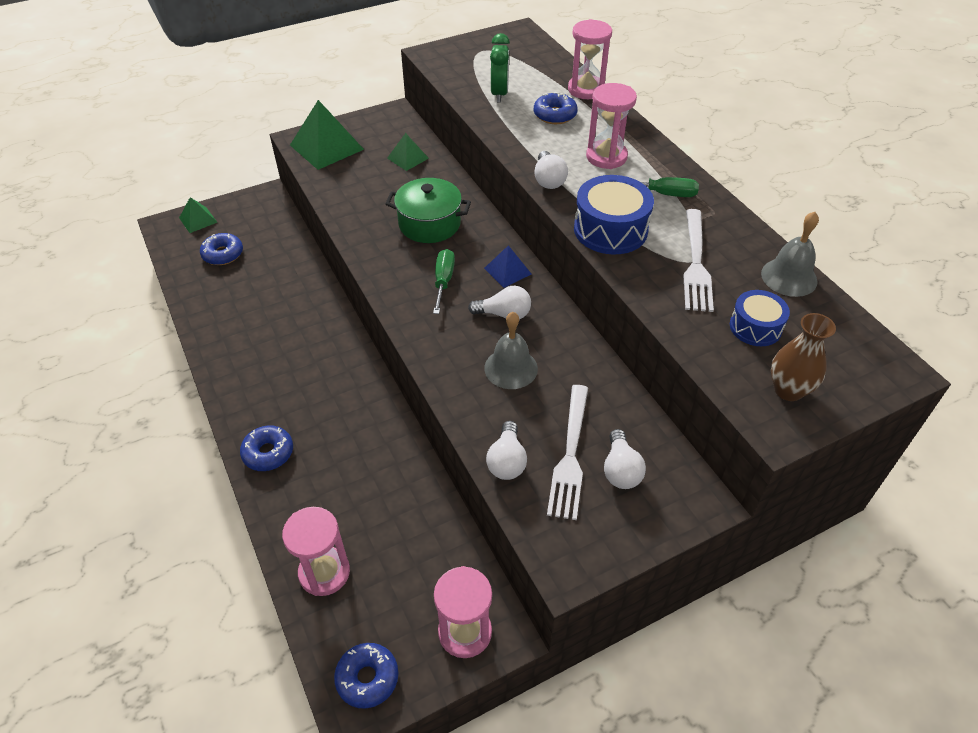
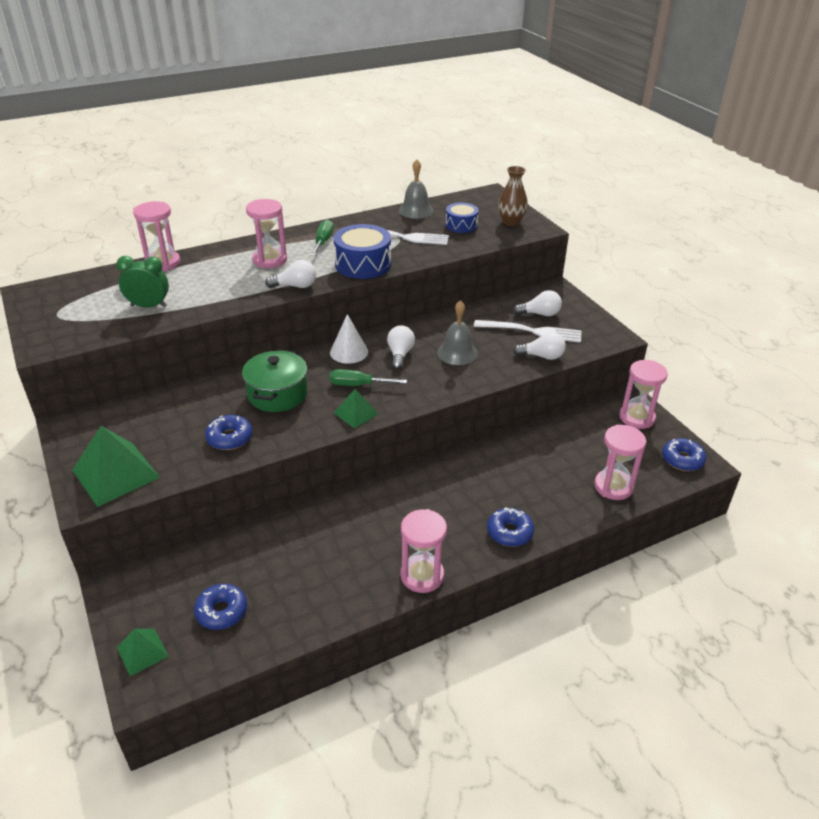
camera: 90 degrees left, 10 degrees down
(227, 378) = (422, 575): none -> pink hourglass
(407, 158) = (163, 411): green pyramid -> green pyramid (356, 413)
(507, 271) = (349, 352): blue pyramid -> white cone
(555, 115) = (198, 279): blue donut -> blue donut (229, 438)

